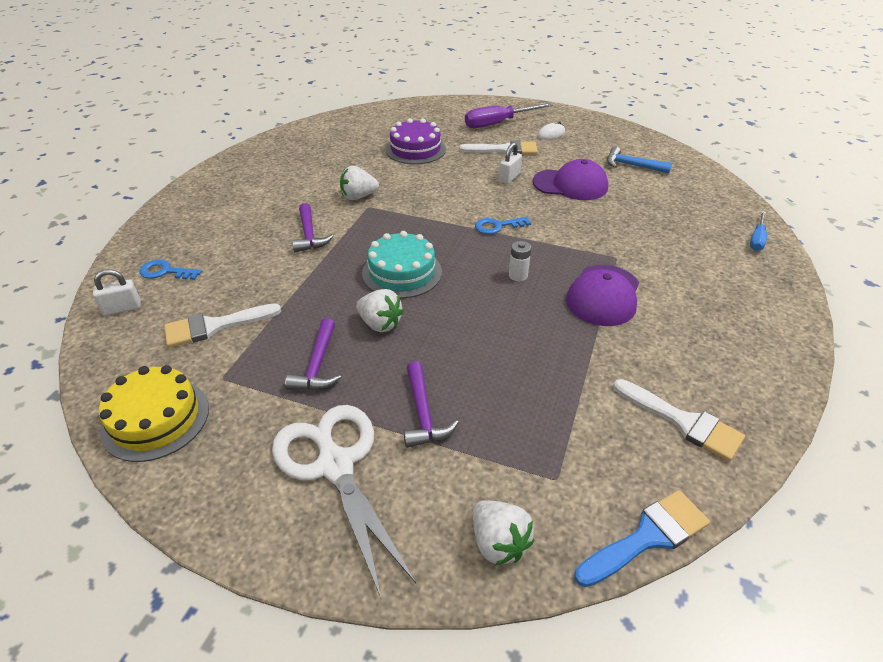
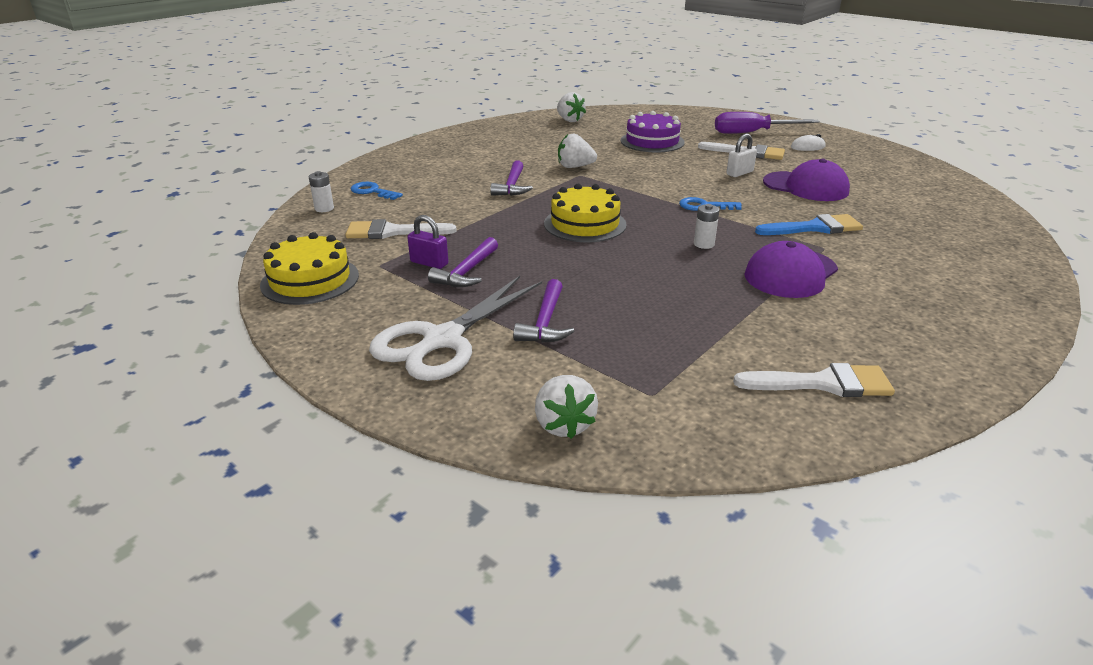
camera: 20 degrees right, 10 degrees down
(122, 308) = (324, 208): white padlock -> white battery
(273, 362) = (429, 263): none -> purple padlock
(336, 465) = (442, 340): white scissors -> white scissors turned 135 degrees counterclockwise
(380, 324) = (542, 255): white strawberry -> white strawberry (569, 120)
(402, 272) = (585, 224): turquoise cake -> yellow cake
(632, 165) = (889, 181): blue hammer -> none
(647, 537) = (724, 457): blue brush -> blue brush (814, 228)
(683, 422) = (823, 383): white brush -> white brush turned 60 degrees counterclockwise
(757, 239) = (1013, 259): blue screwdriver -> none

